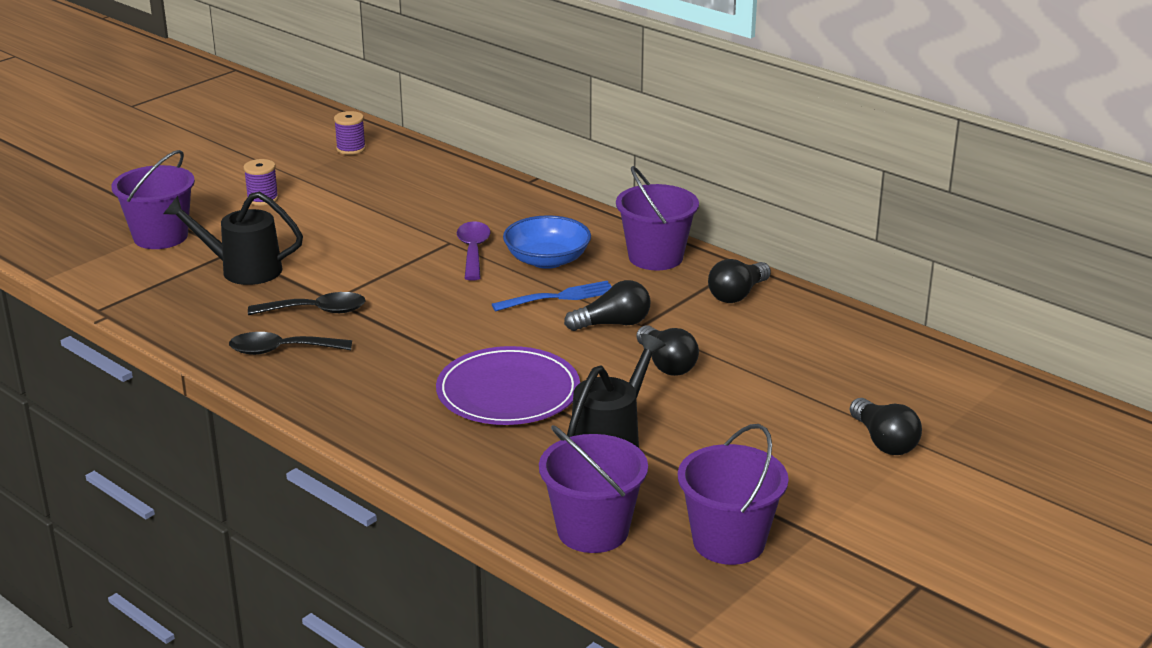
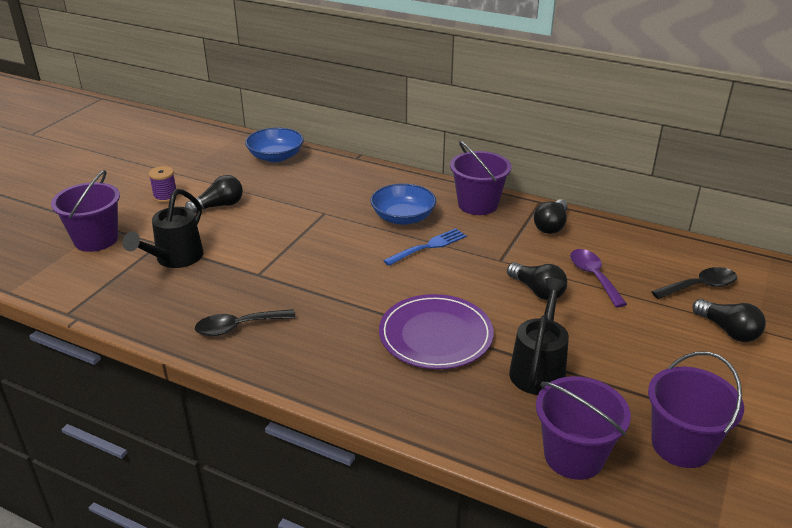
camera: 15 degrees left, 5 degrees up
(242, 270) = (175, 259): black watering can -> black watering can turned 60 degrees counterclockwise
(316, 311) = (250, 286): black spoon -> black spoon (700, 286)
(351, 149) = (215, 148): purple spool -> none
(423, 168) = (276, 157): none -> blue bowl
(473, 251) = (345, 218): purple spoon -> purple spoon (593, 276)
(613, 324) = (479, 263): black light bulb -> black light bulb (219, 206)

